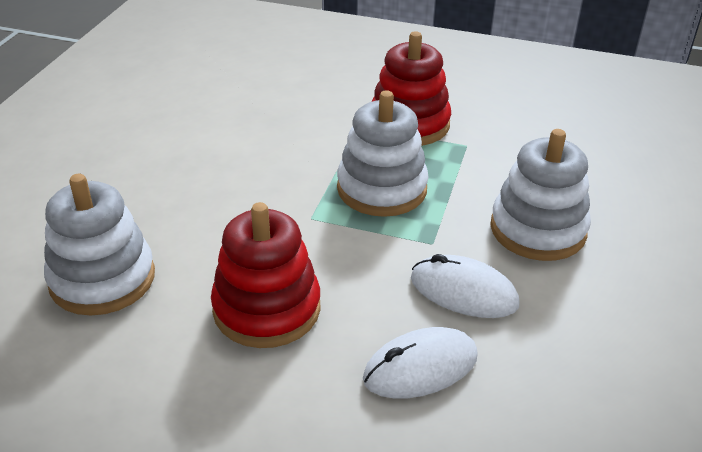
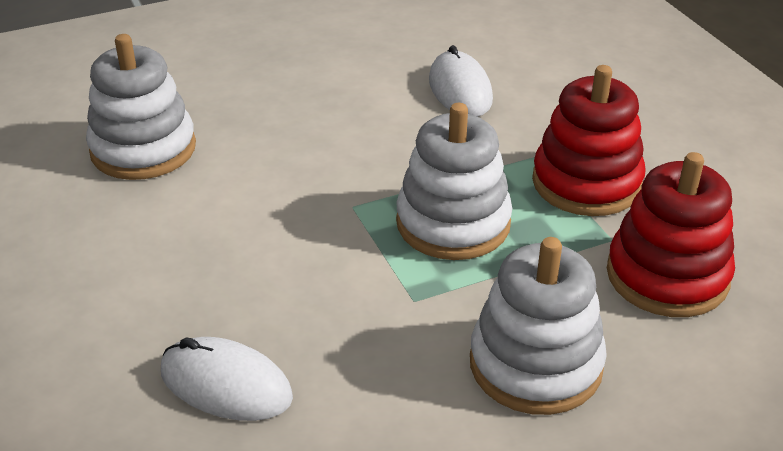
camera: 50 degrees right, 0 degrees up
(267, 309) = (202, 250): red stacking toy -> red stacking toy (667, 276)
(463, 292) = (365, 359): white mouse -> white mouse (460, 90)

